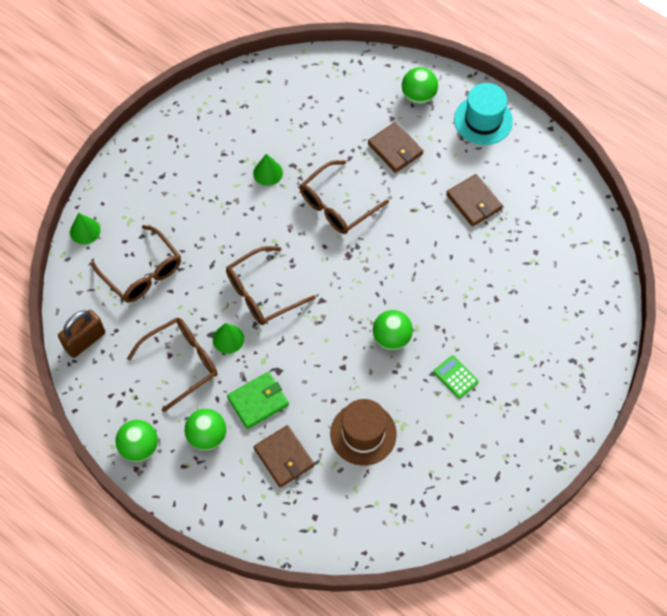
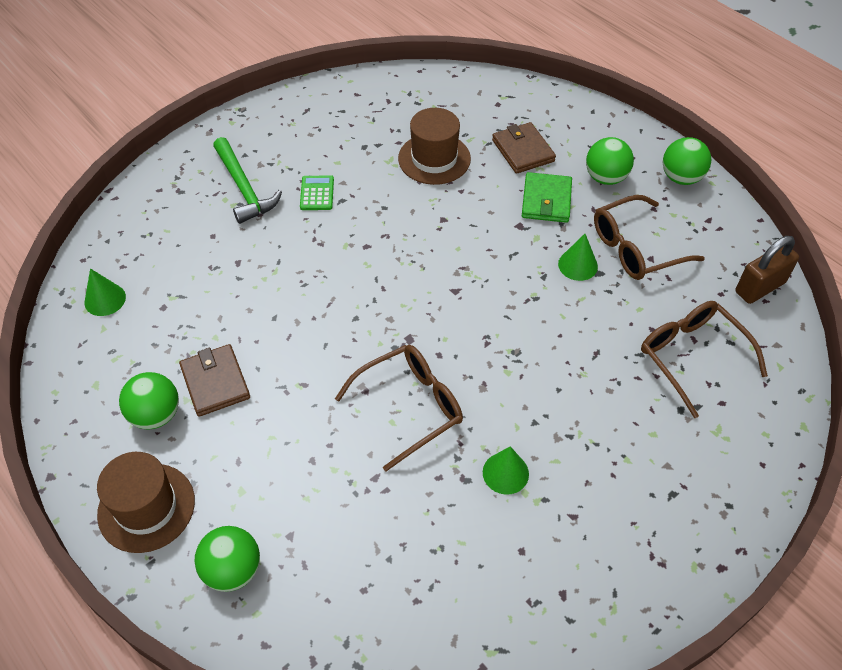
camera: 170 degrees left, 10 degrees down
(85, 231) = (783, 426): green cone -> green cone (105, 299)
(258, 401) = (546, 200): green wallet -> green wallet turned 60 degrees counterclockwise
(262, 293) = (530, 309): brown glasses -> none
(391, 338) = (378, 239): green ball -> green ball (156, 415)
(395, 149) = (301, 480): brown wallet -> none
(455, 377) = (317, 193): green calculator -> green calculator turned 150 degrees counterclockwise
(483, 120) = (146, 507): turquoise hat -> brown hat
(519, 372) = (244, 188): none -> green hammer

